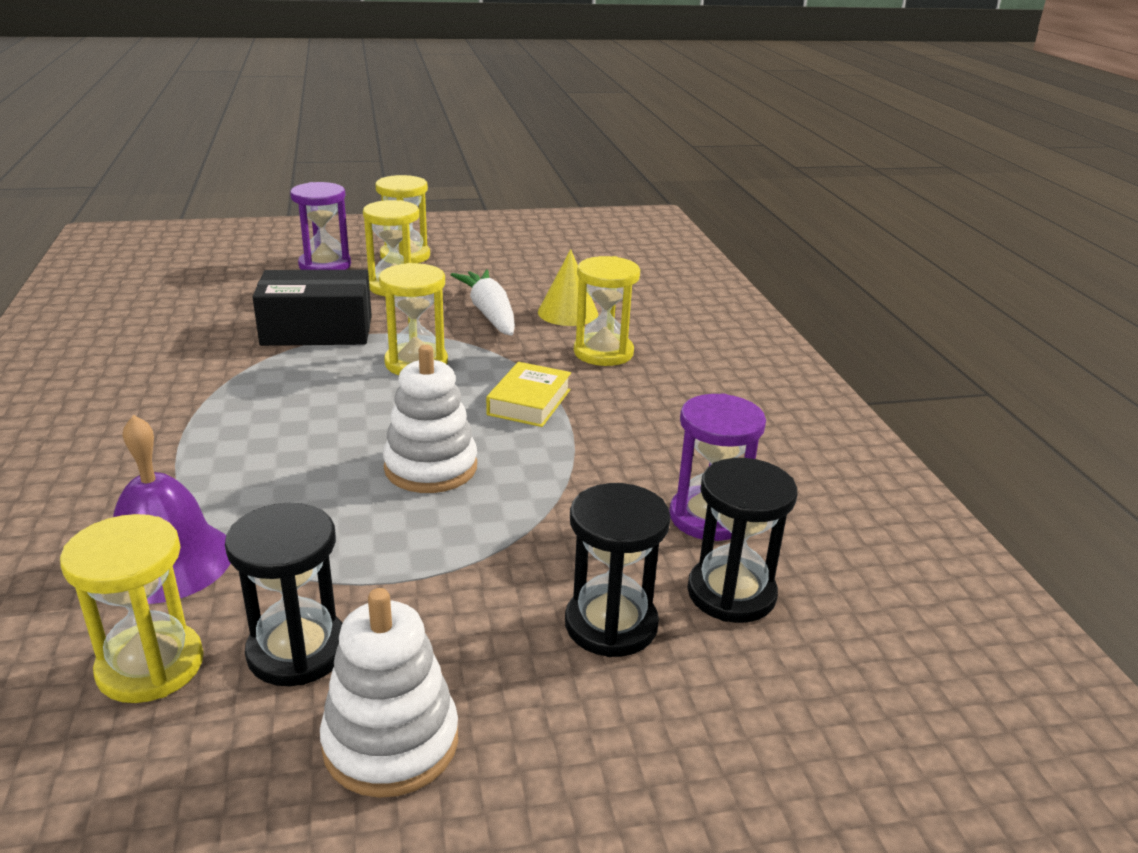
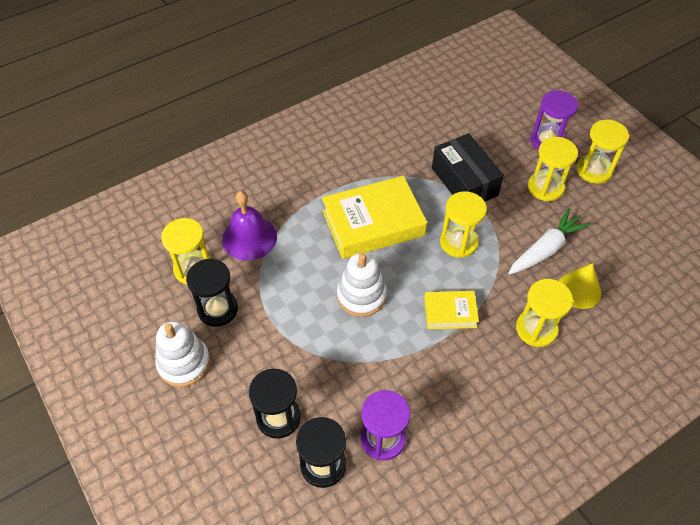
camera: 70 degrees right, 25 degrees up
(301, 419) = (373, 223): none -> yellow book

